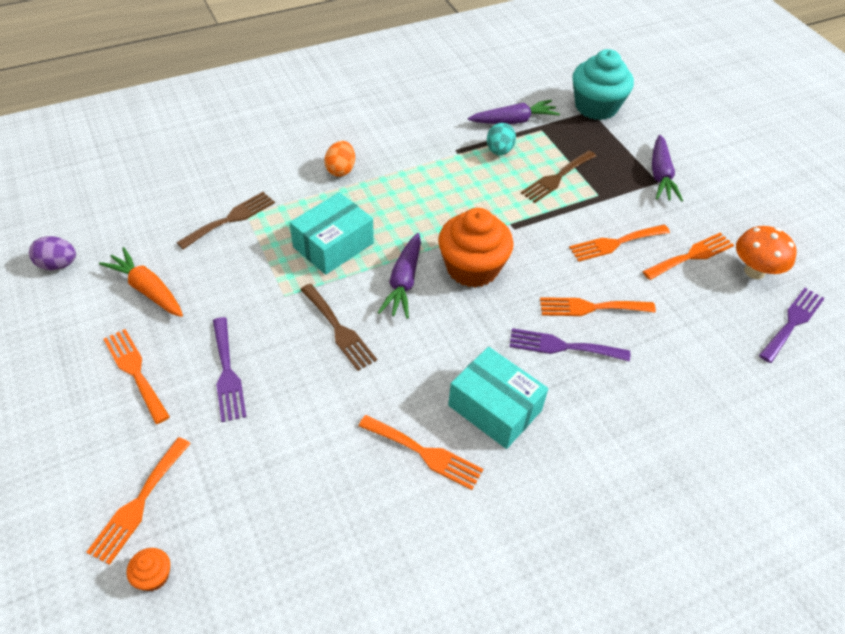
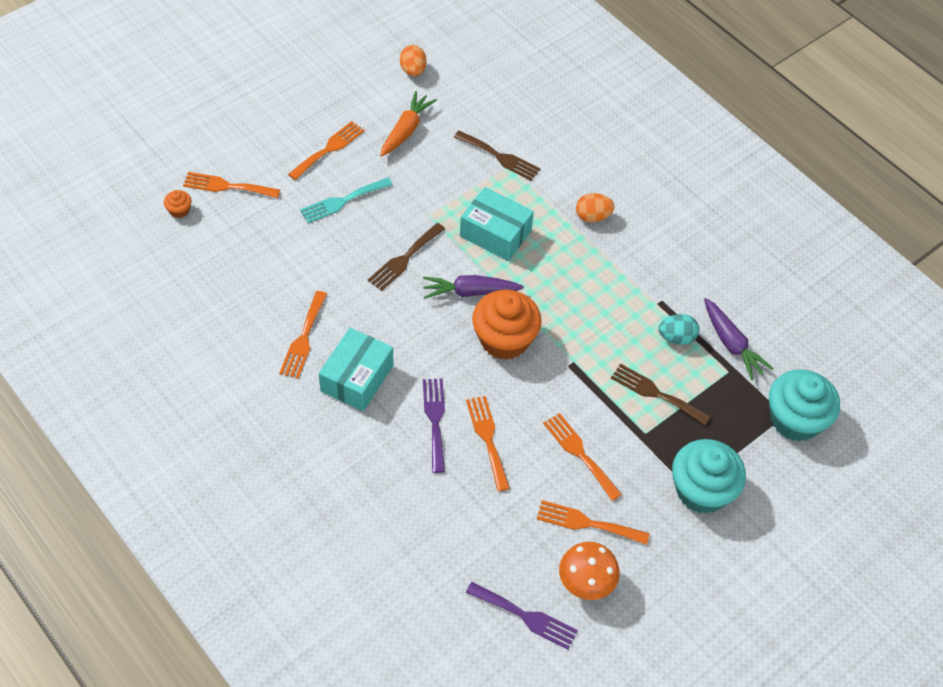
camera: 75 degrees right, 5 degrees up
(58, 265) = (413, 71): purple egg -> orange egg
(227, 373) = (342, 201): purple fork -> turquoise fork
(660, 175) = (701, 490): purple carrot -> turquoise cupcake
(691, 256) = (587, 523): orange fork -> orange fork turned 150 degrees clockwise

